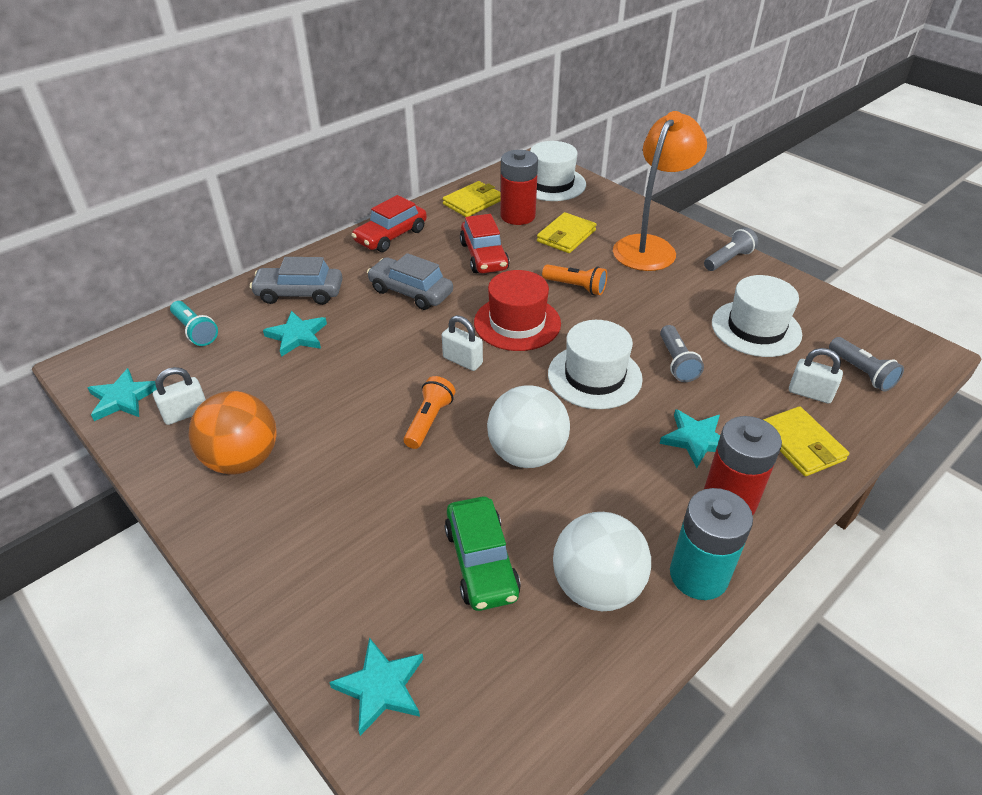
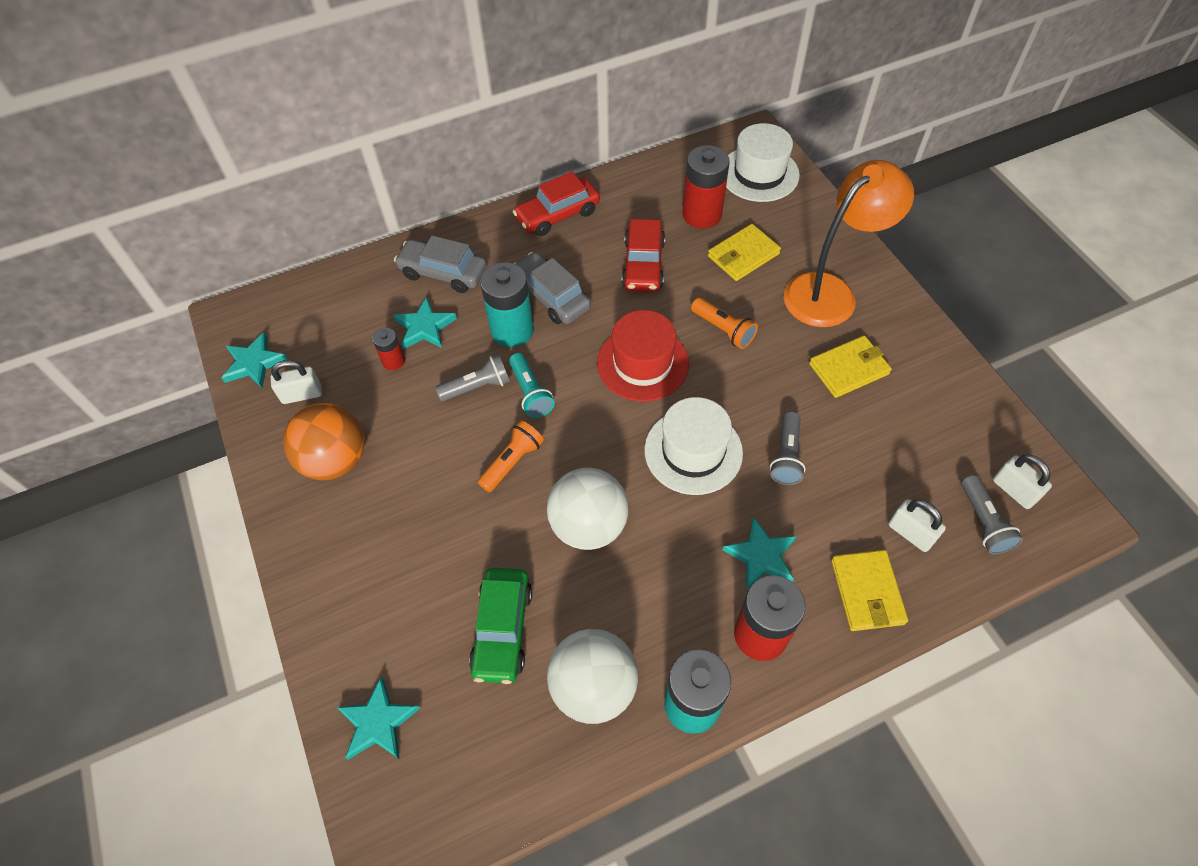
camera: 20 degrees right, 15 degrees up
(195, 331) = (335, 298): turquoise flashlight -> turquoise flashlight (530, 393)
(275, 367) = (393, 361): none -> red battery
(384, 322) = (512, 330): none -> turquoise battery
(462, 360) = (570, 398): white padlock -> white padlock (1014, 490)
(473, 202) = (661, 183): yellow wallet -> yellow wallet (849, 369)
(728, 259) = (912, 330): grey flashlight -> grey flashlight (477, 387)
(756, 328) = (895, 434): white hat -> none

